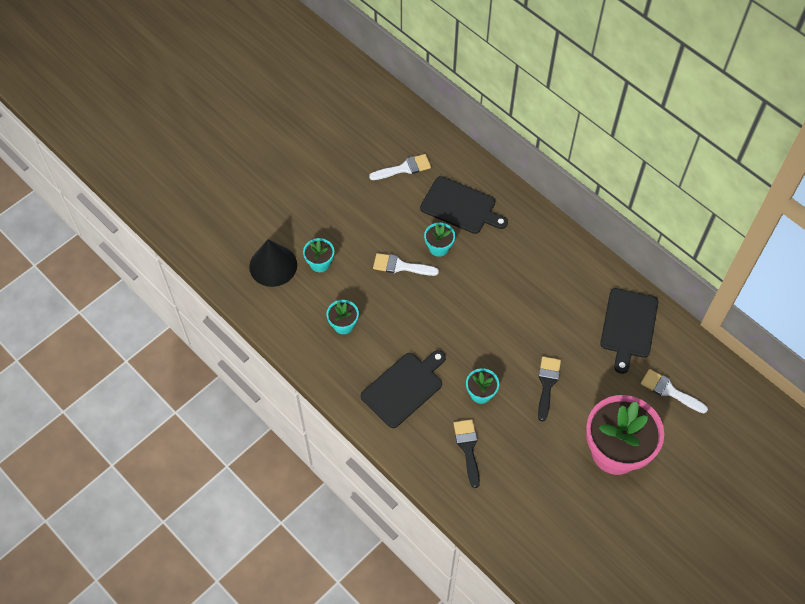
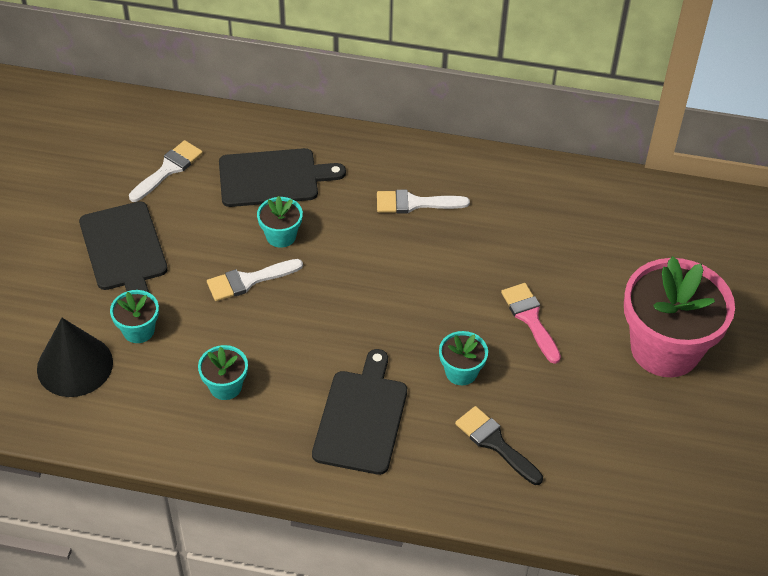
camera: 35 degrees left, 10 degrees down
(547, 384) = (530, 318): black brush -> pink brush
(628, 326) = (570, 208): black cutting board -> black cutting board (124, 250)
(669, 391) = (669, 252): white brush -> white brush (415, 203)

